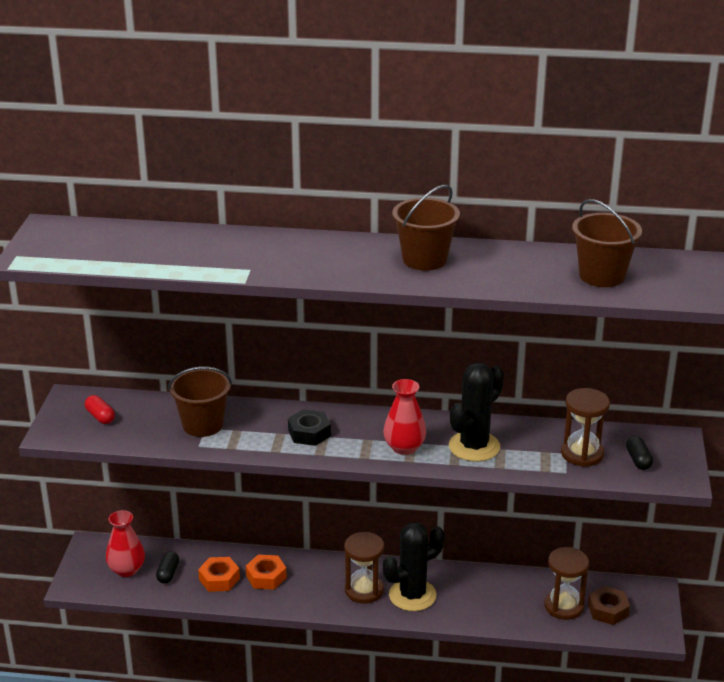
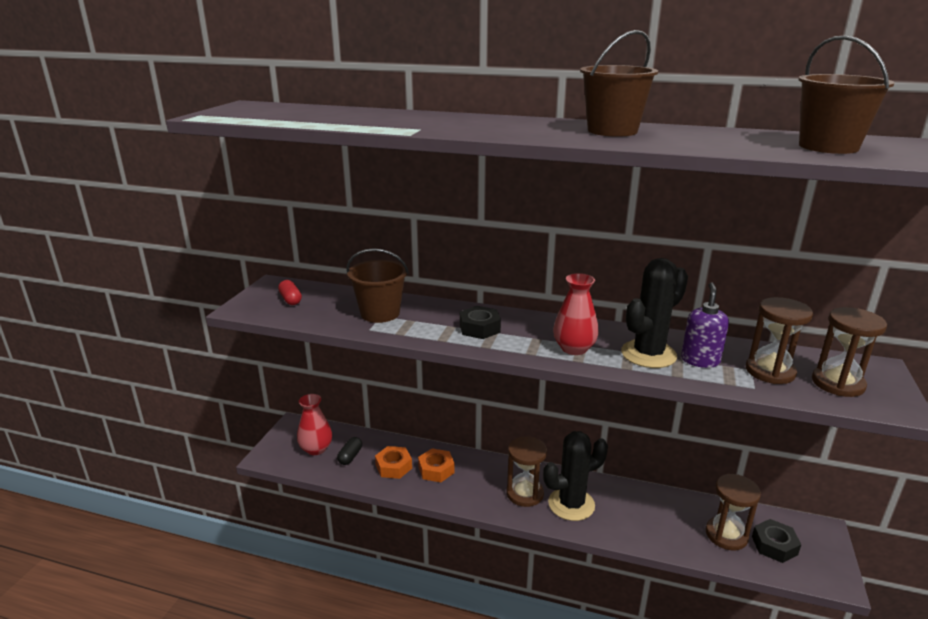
camera: 10 degrees right, 5 degrees down
(521, 448) = (700, 360): none -> purple soap dispenser
(608, 610) = (774, 545): brown nut -> black nut
(638, 460) = (837, 383): black capsule -> brown hourglass

